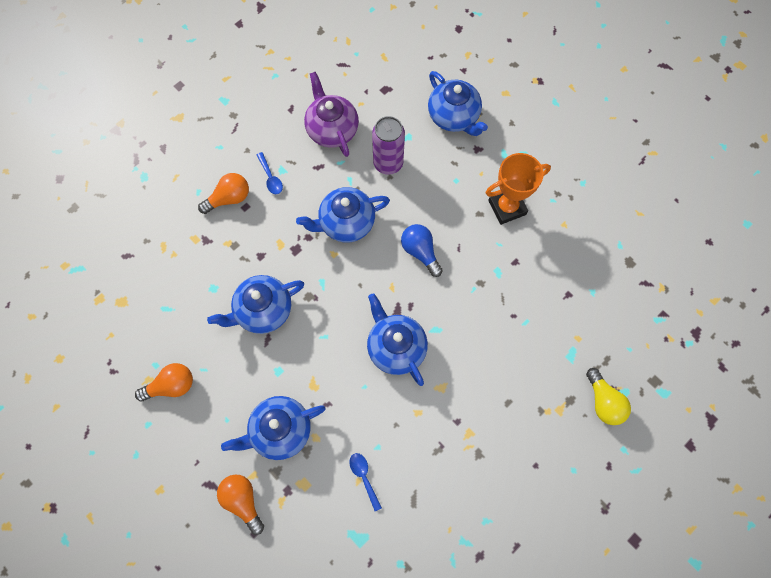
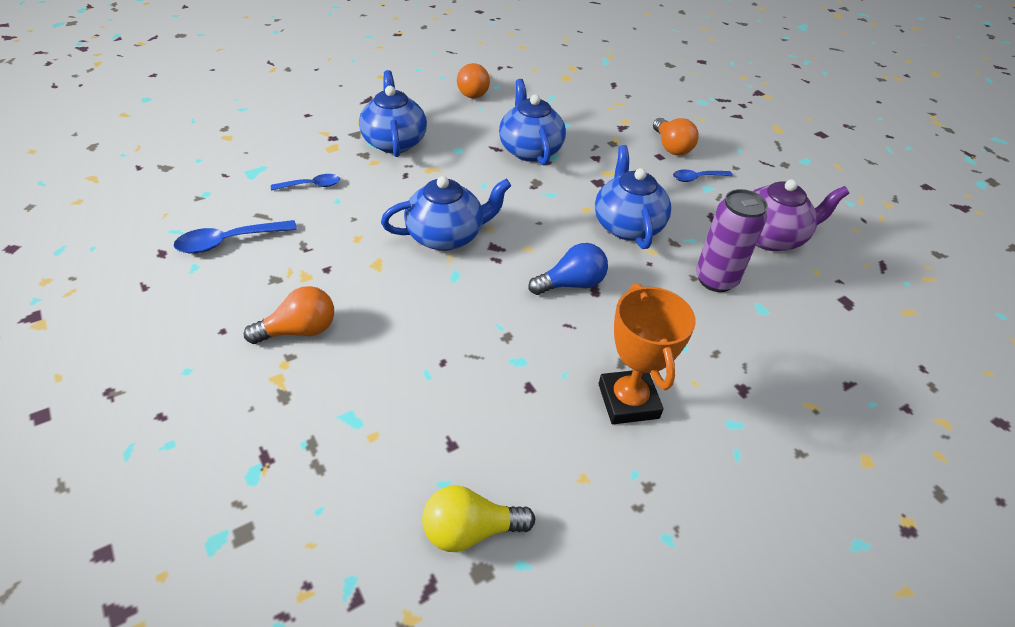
camera: 100 degrees right, 25 degrees down
(243, 501) = (341, 113): orange light bulb -> orange light bulb (299, 330)
(451, 509) = (229, 241): none -> blue spoon
(454, 117) = (805, 372): blue teapot -> none
(603, 402) = (256, 439): yellow light bulb -> yellow light bulb (470, 530)

